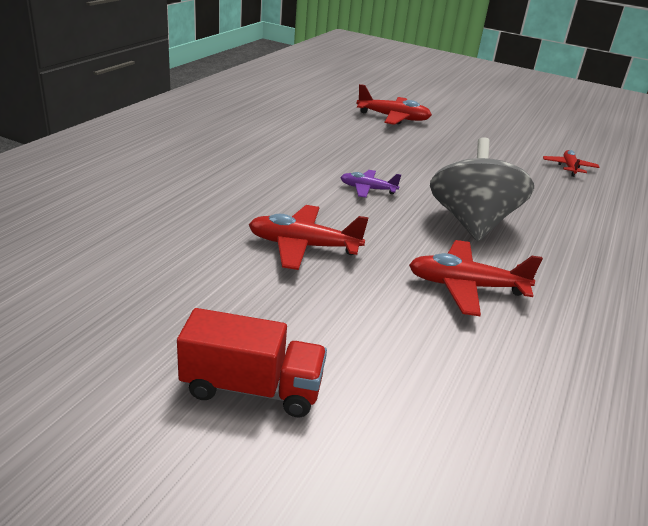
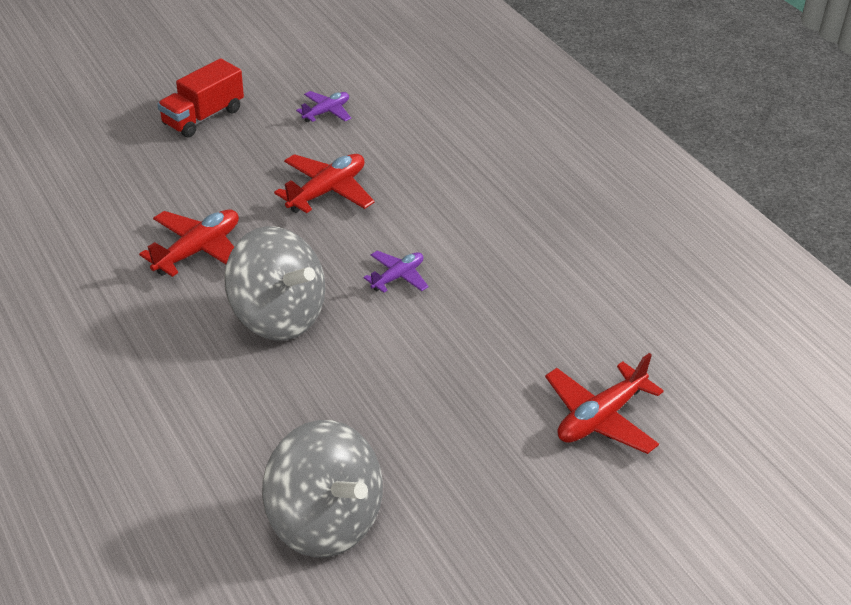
camera: 125 degrees right, 10 degrees up
(160, 290) = (326, 112): none -> purple plane
(569, 167) = (325, 521): red plane -> grey spinning top

